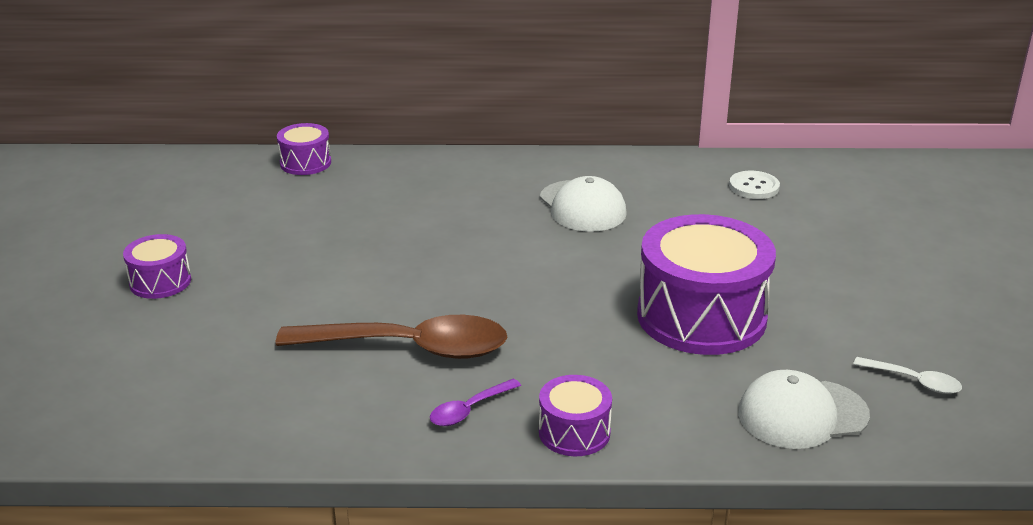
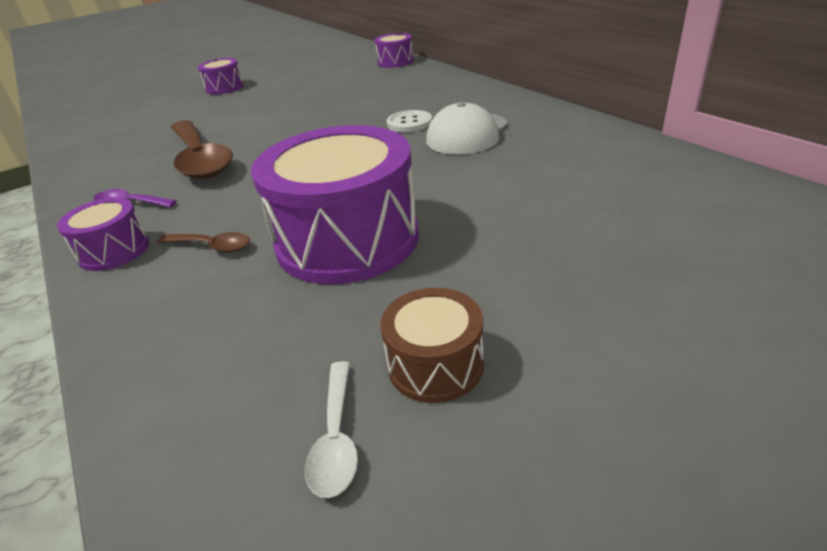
camera: 60 degrees right, 5 degrees up
(633, 379) = (211, 246): none -> brown spoon
(754, 187) = (638, 178): white button -> white button (409, 123)
(802, 414) = (200, 364): white cap -> none
(880, 332) = (435, 364): none -> brown drum

